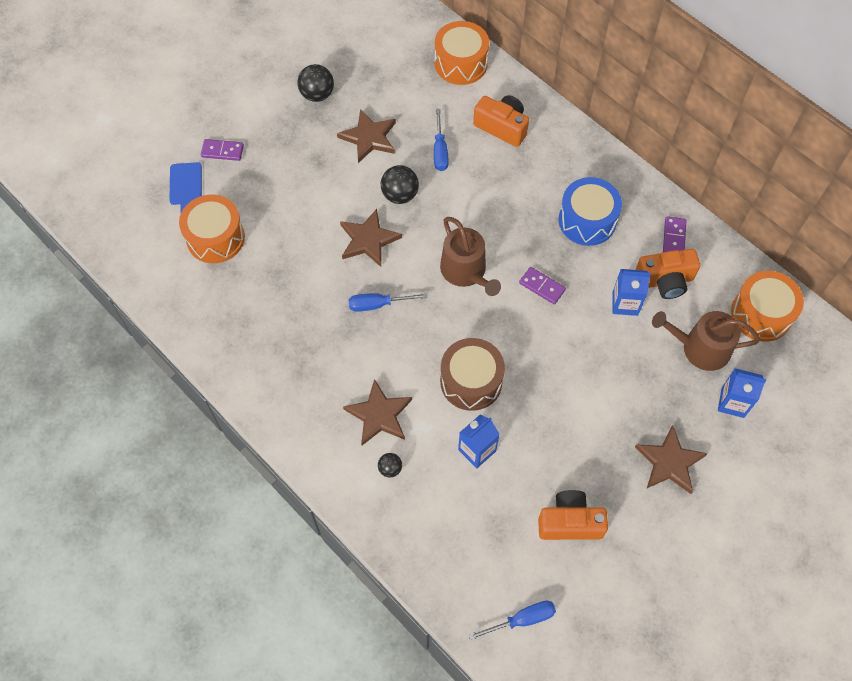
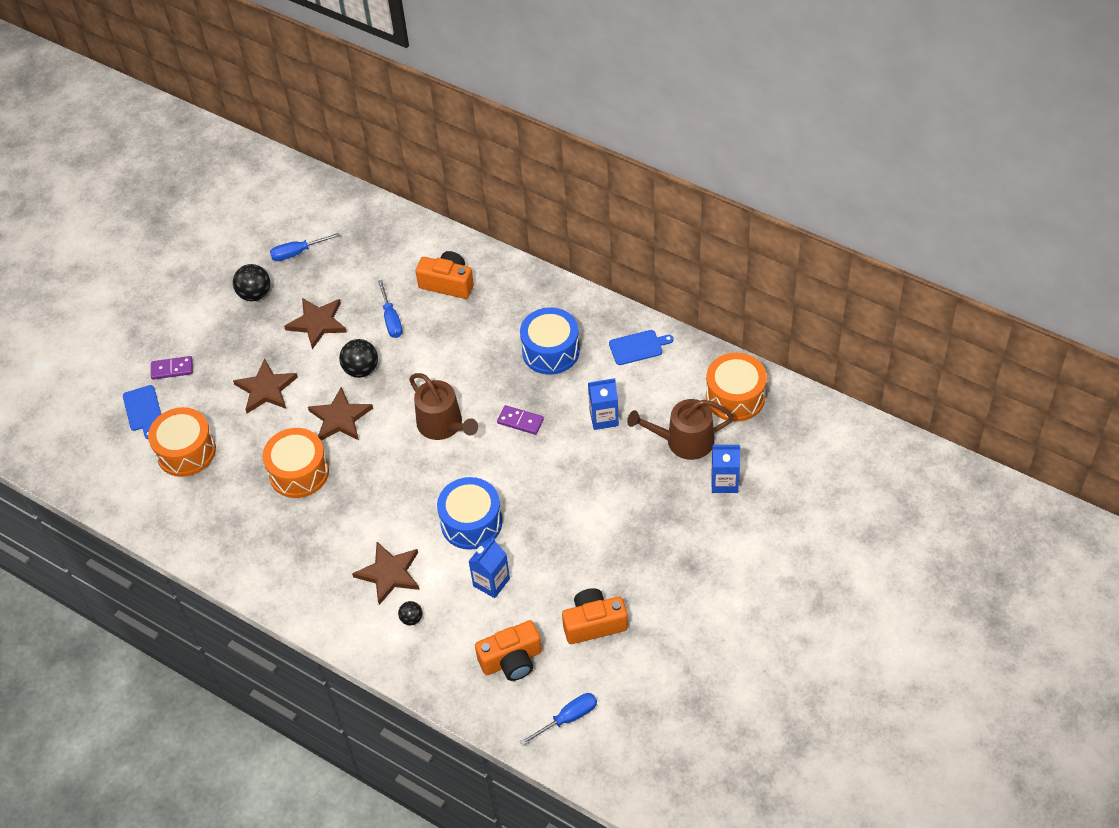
camera: 10 degrees left, 10 degrees down
(378, 304) = (364, 475): blue screwdriver -> blue screwdriver (297, 253)
(461, 63) = (392, 233): orange drum -> orange drum (299, 472)
(471, 381) = (471, 522): brown drum -> blue drum
(665, 281) = (637, 389): orange camera -> orange camera (512, 660)
(669, 462) = (676, 548): brown star -> brown star (266, 389)
(674, 237) = (638, 347): purple domino -> blue cutting board

